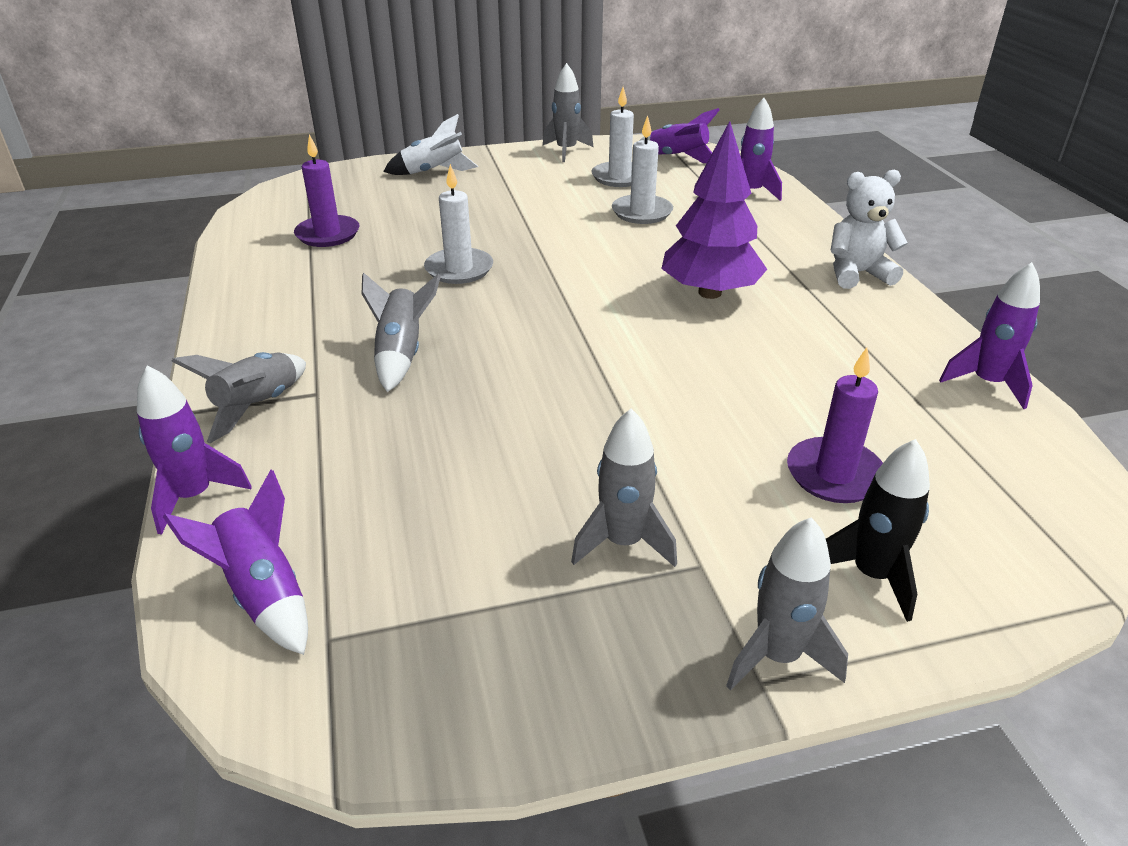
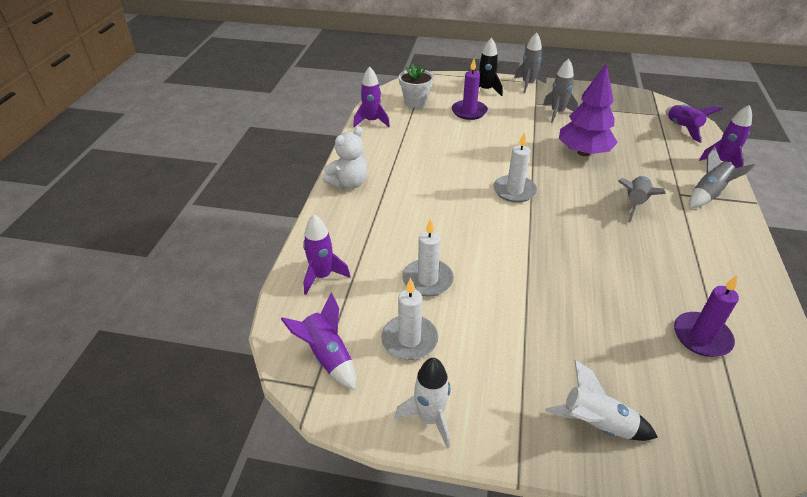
camera: 155 degrees left, 5 degrees up
(459, 269) = (592, 259): white candle -> white candle (514, 191)
(566, 151) = (429, 418): grey rocket -> white rocket
(710, 293) = (443, 194): purple tree -> purple tree (583, 152)
(857, 274) = (349, 183): white teddy bear -> white teddy bear turned 60 degrees counterclockwise
(982, 466) = (415, 102): none -> white flower pot

